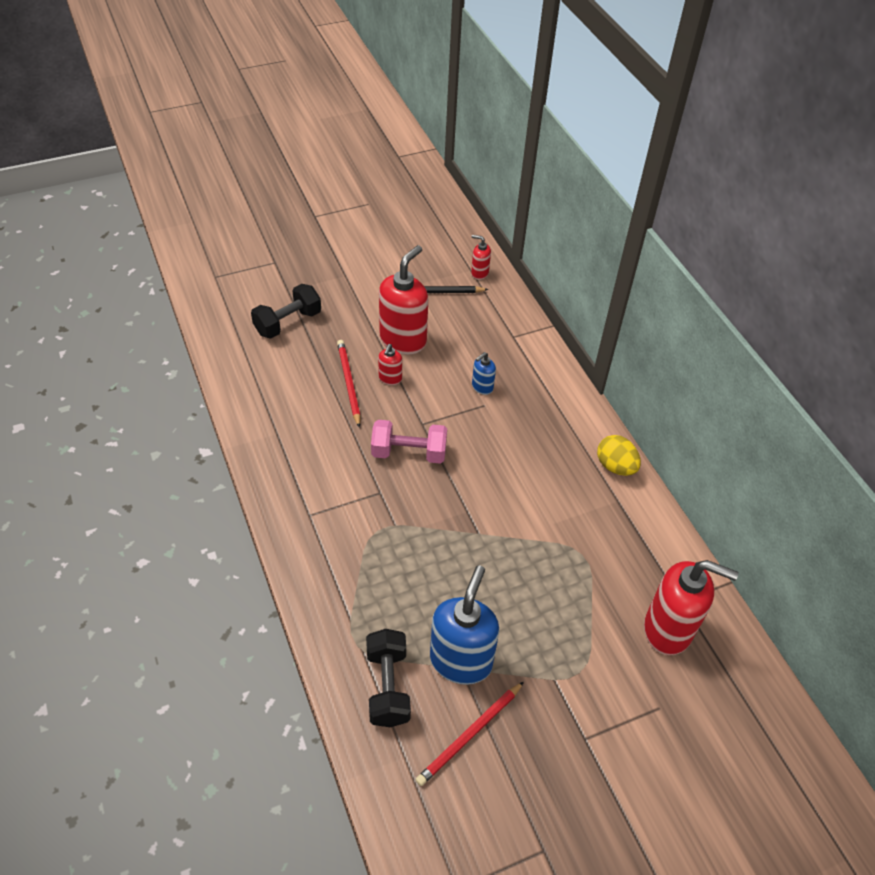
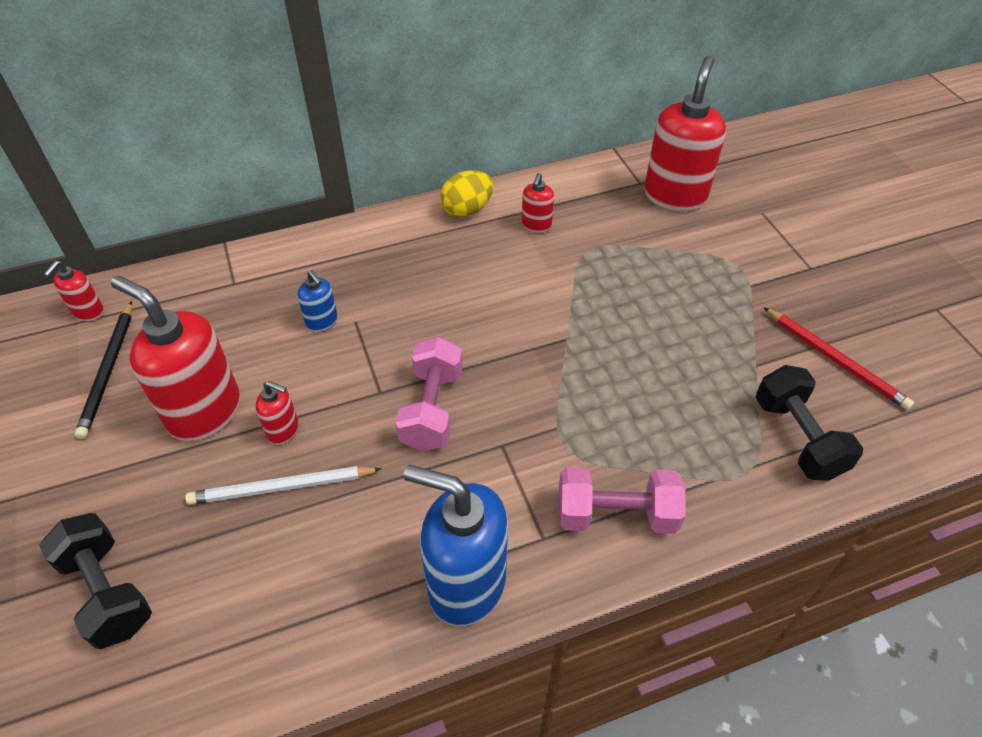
camera: 85 degrees left, 0 degrees up
(324, 556) = (616, 514): none -> pink dumbbell
(348, 383) = (281, 488): red pencil -> white pencil
(388, 686) = (797, 437): black dumbbell -> black dumbbell turned 75 degrees clockwise
(461, 660) = (746, 364): blue soap dispenser -> blue soap dispenser (466, 584)
(605, 515) = (536, 225): none -> red soap dispenser

